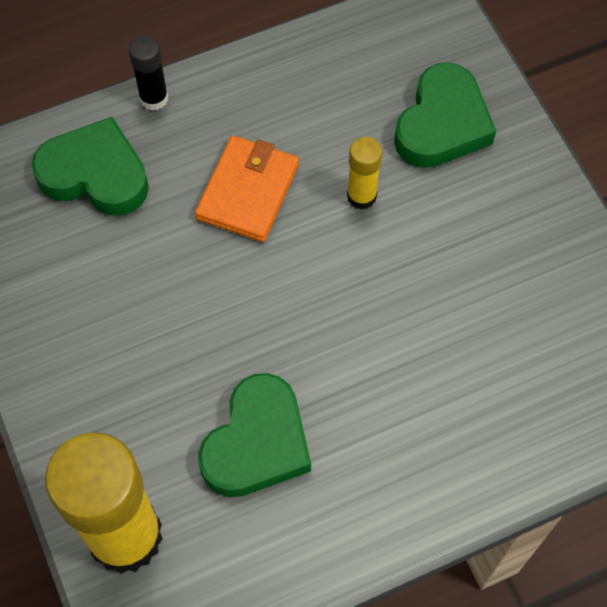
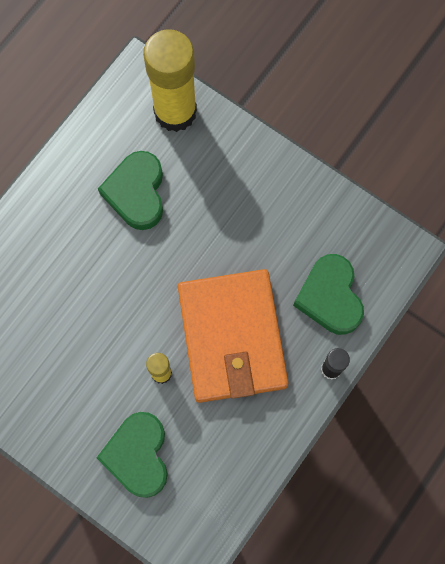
camera: 150 degrees right, 10 degrees up
(95, 174) = (330, 297): green heart -> green heart turned 90 degrees clockwise
(248, 191) = (232, 337): orange wallet -> orange wallet, size x1.79

